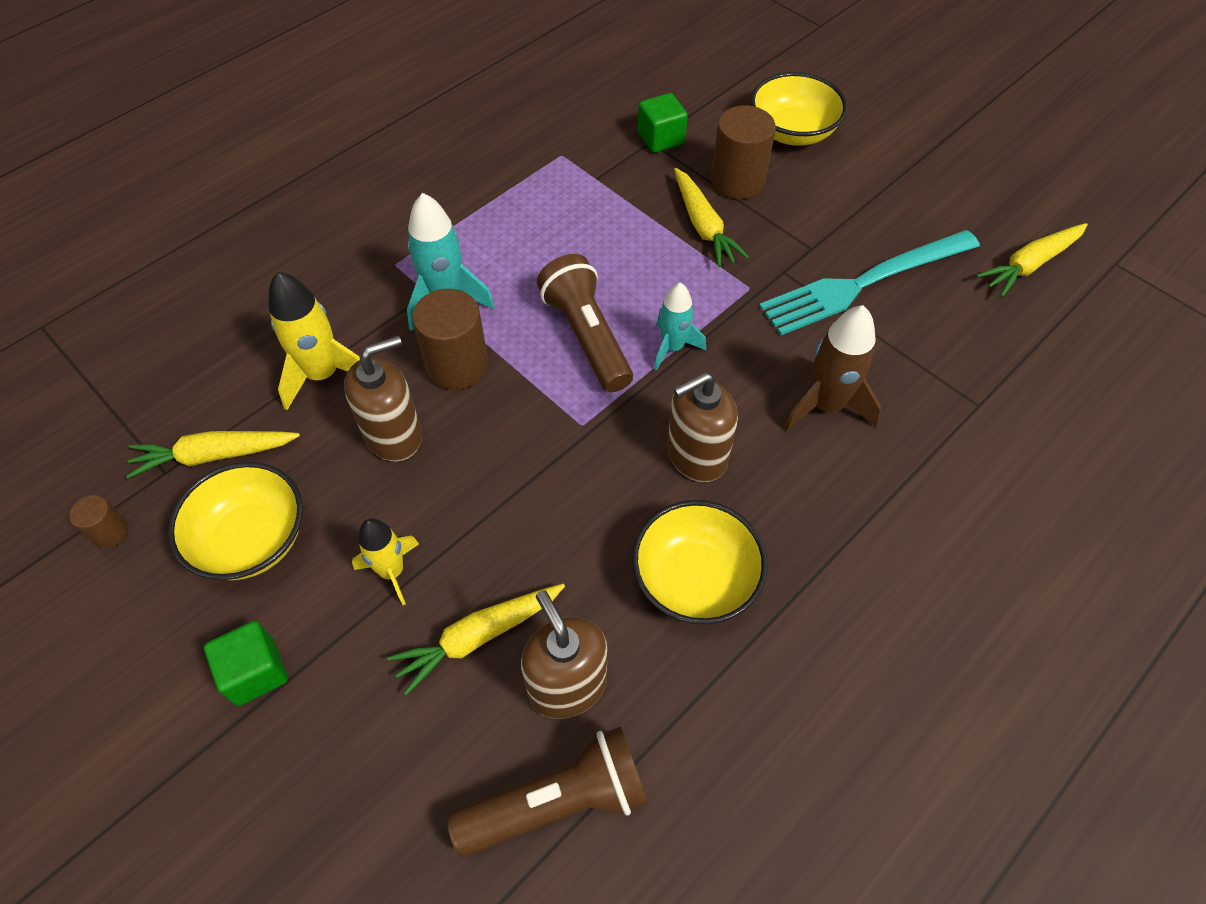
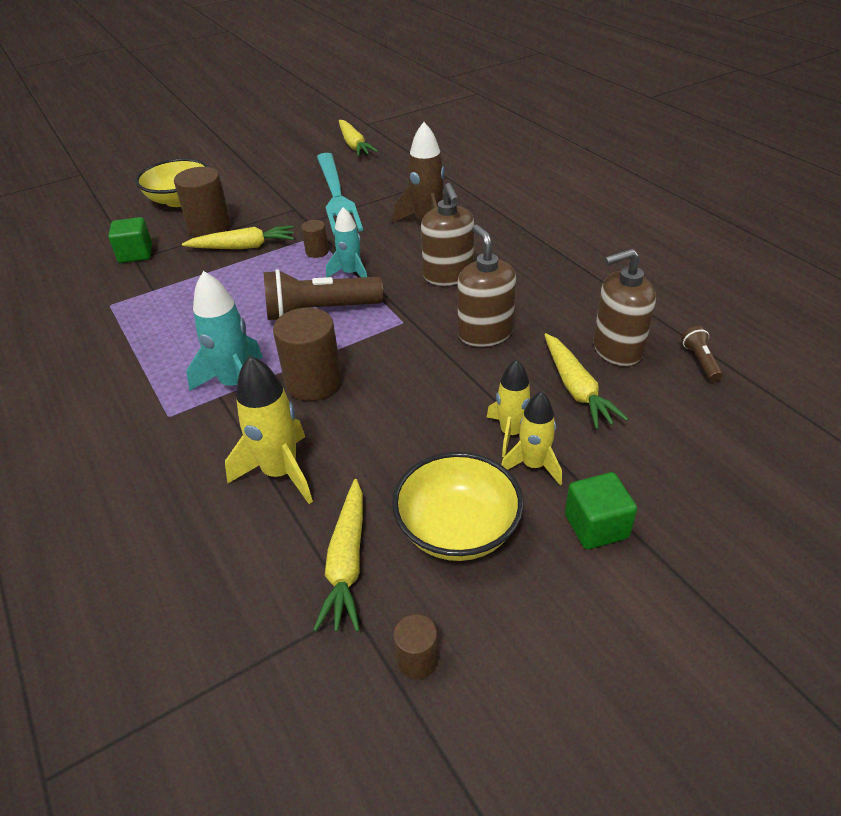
camera: 75 degrees left, 15 degrees down
(342, 600) = (533, 465): none -> yellow rocket
(394, 435) = (373, 426): brown soap dispenser -> brown soap dispenser (485, 333)
(557, 801) = (700, 361): brown flashlight -> brown flashlight, size x0.47
(695, 579) = (545, 288): yellow bowl -> none
(713, 300) = (317, 252): none -> brown cylinder

